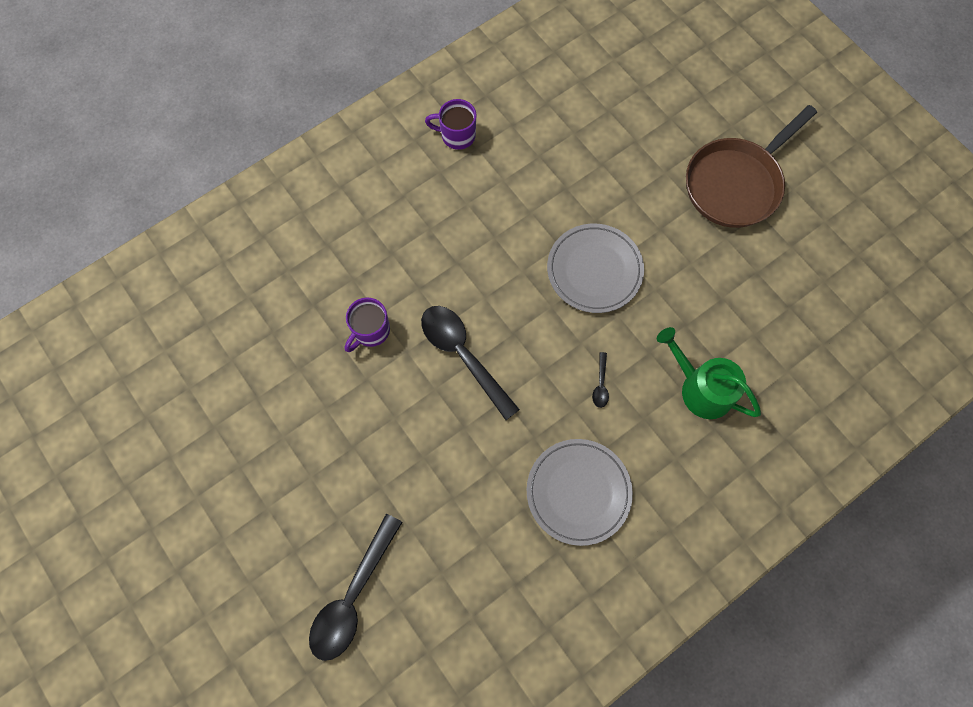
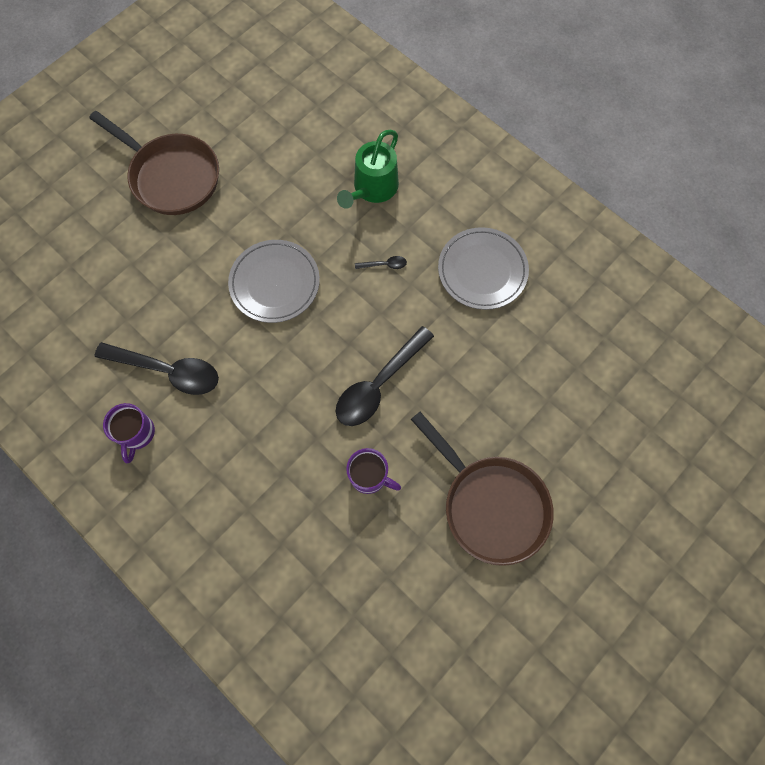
camera: 100 degrees left, 0 degrees up
(314, 442) = (490, 505): none -> brown pan
(353, 596) = (616, 437): black spoon -> black spoon (167, 371)

